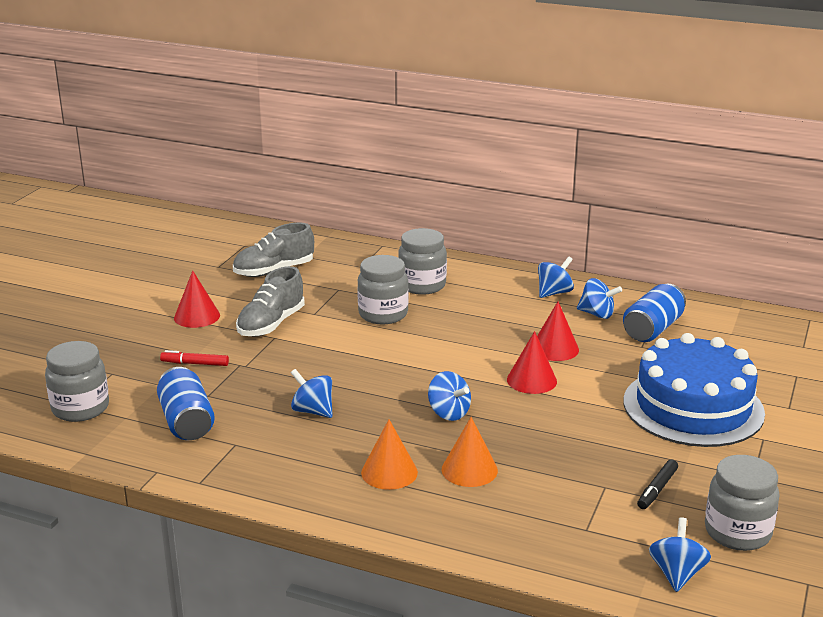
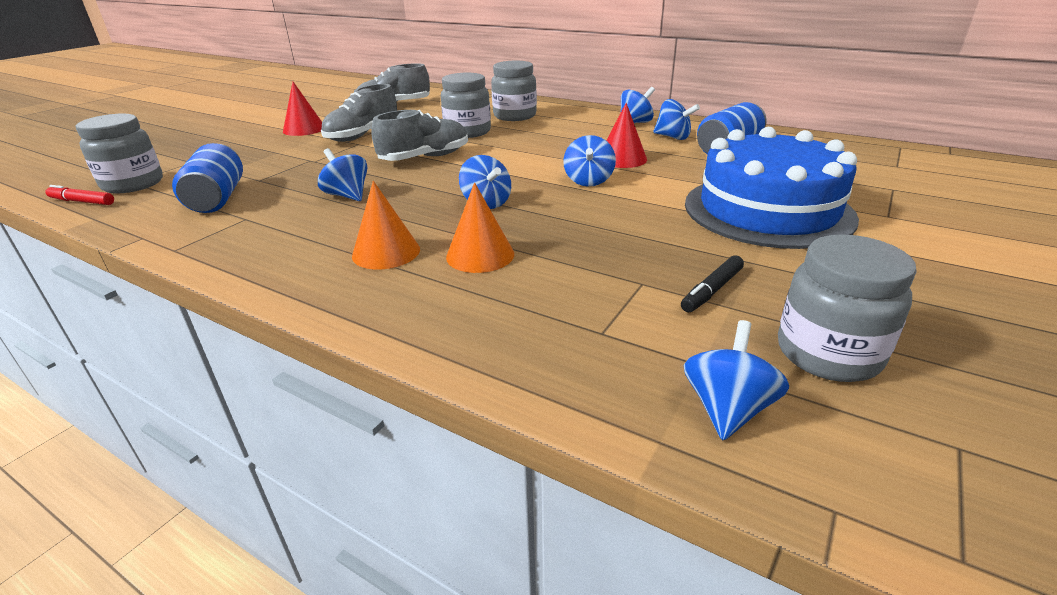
camera: 10 degrees right, 5 degrees up
(195, 363) = (270, 158): red marker -> red marker (82, 201)
(359, 356) = (425, 158): none -> grey shoe
(531, 380) = (588, 181): red cone -> blue spinning top

